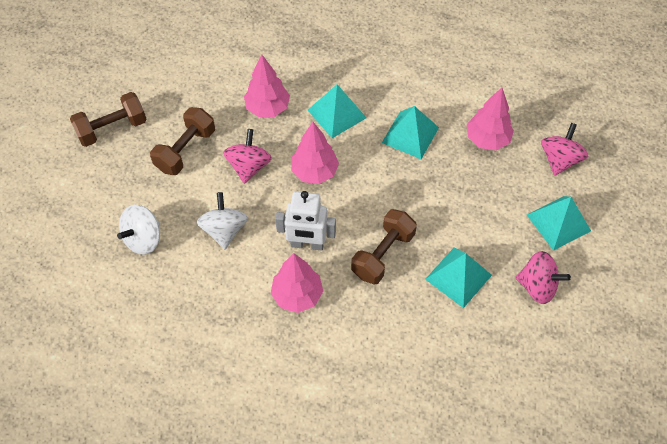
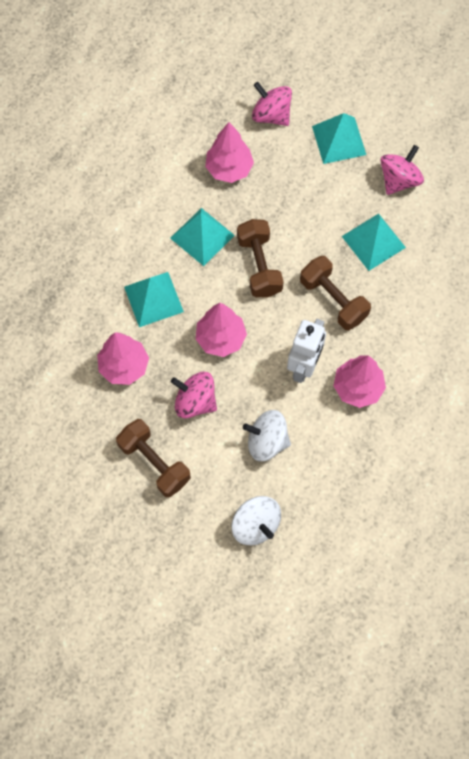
camera: 75 degrees left, 10 degrees up
(112, 129) = (100, 538): brown dumbbell -> brown dumbbell (259, 266)

